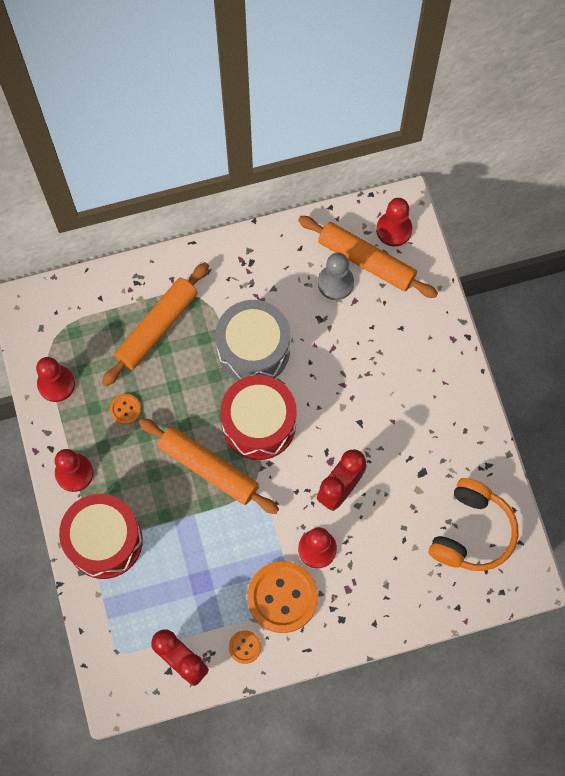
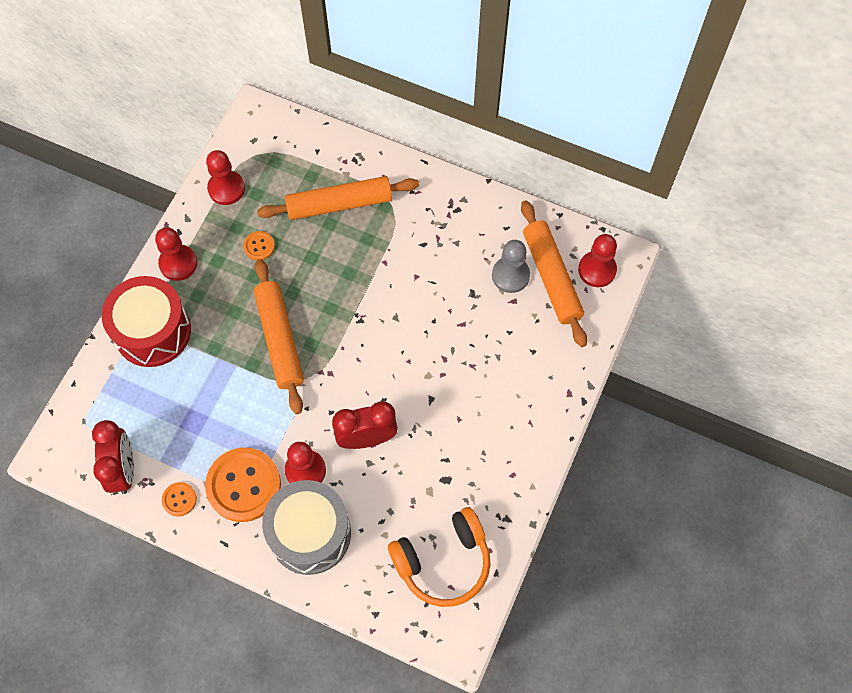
camera: 40 degrees right, 5 degrees down
(253, 350) = (397, 277): grey drum -> grey drum (310, 533)
(259, 424) = (349, 337): red drum -> none

